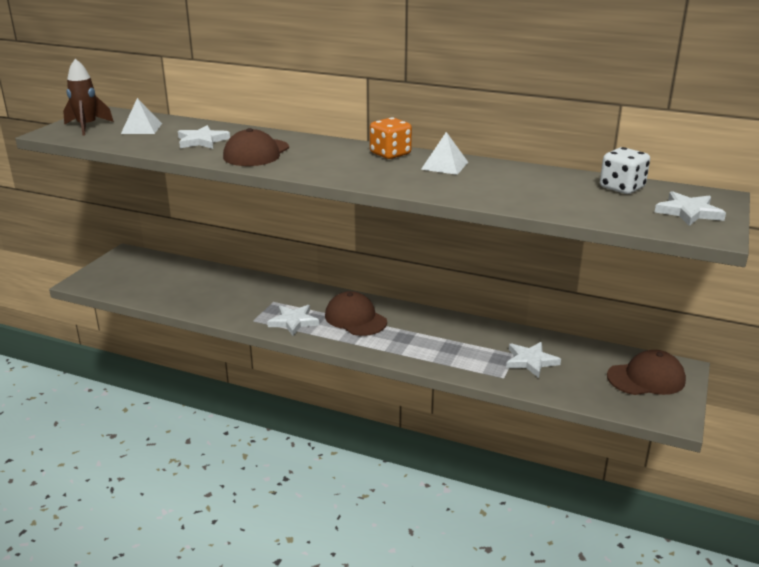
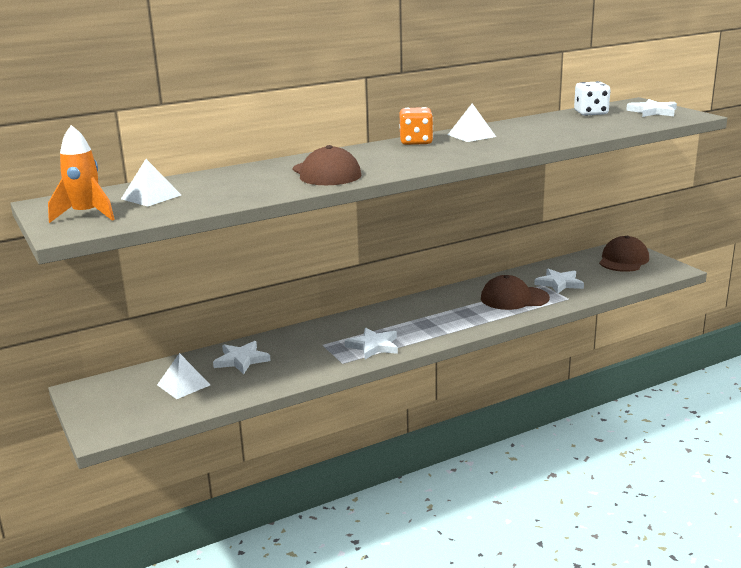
camera: 50 degrees left, 5 degrees down
(87, 127) = (86, 215): brown rocket -> orange rocket
(162, 280) = (183, 385): none -> white pyramid
(202, 141) = (248, 183): white star -> white star (241, 360)
(355, 319) = (408, 320): brown cap -> brown cap (514, 298)

